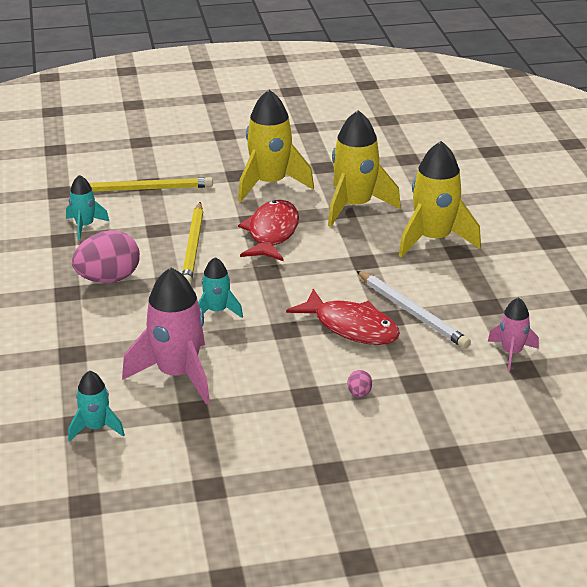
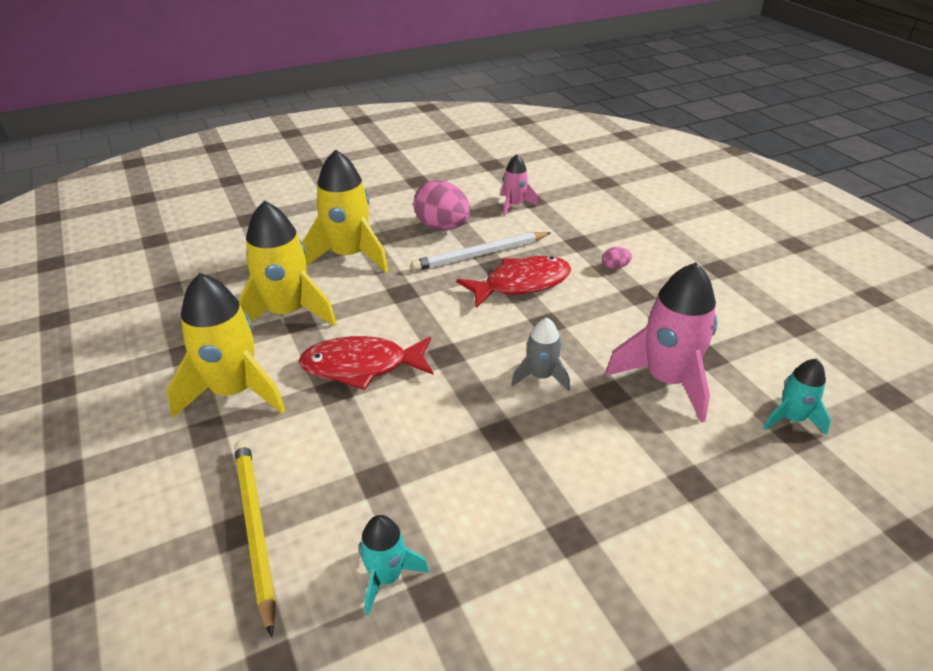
camera: 105 degrees left, 5 degrees up
(108, 279) = (519, 497): pink egg -> pink egg (442, 227)
(193, 247) = (412, 429): yellow pencil -> none
(217, 311) = (541, 376): turquoise rocket -> grey rocket
(351, 327) = (521, 284): red fish -> red fish turned 45 degrees clockwise
(412, 312) = (480, 254): white pencil -> white pencil turned 150 degrees counterclockwise

